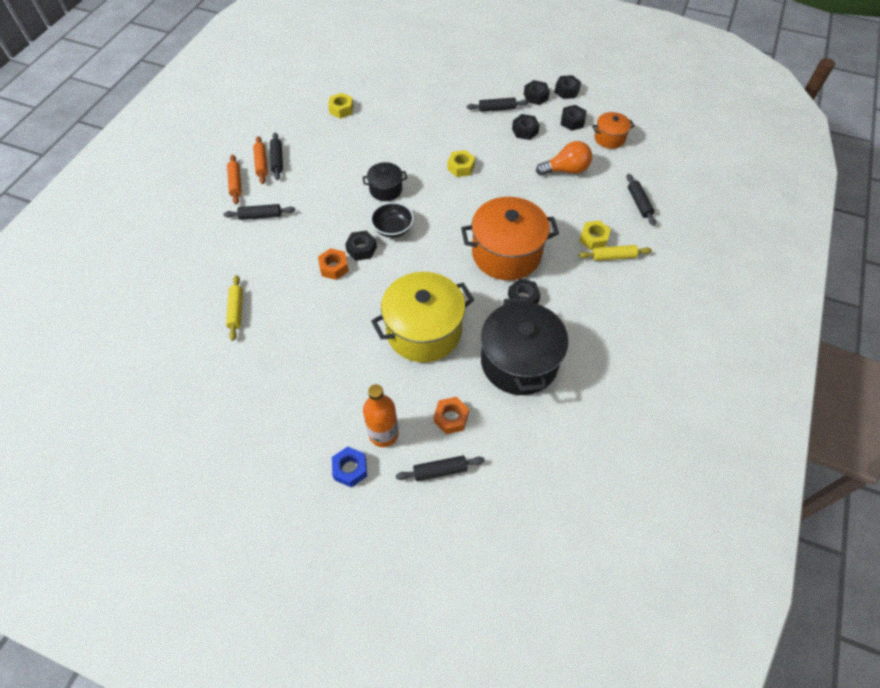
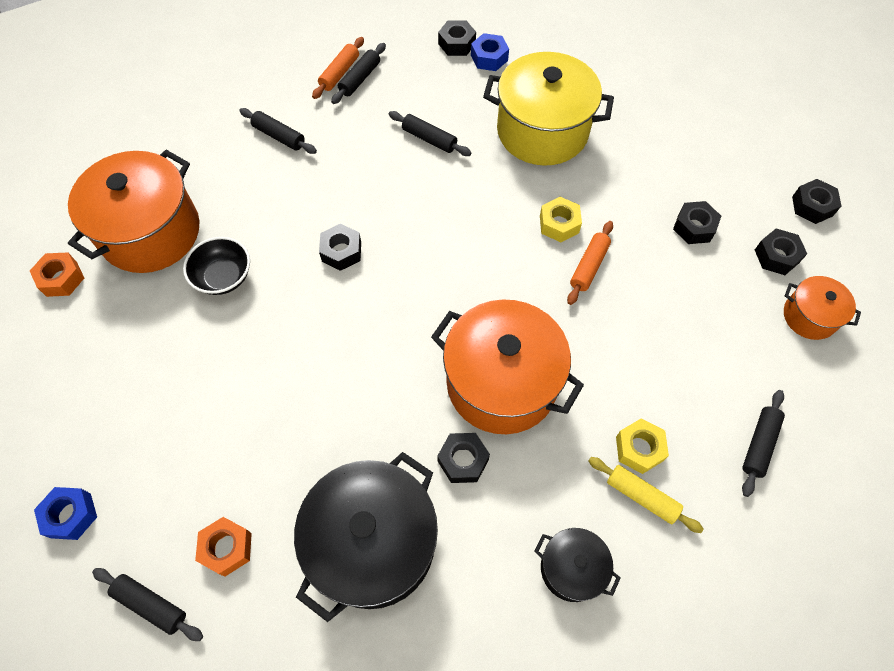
camera: 40 degrees right, 5 degrees up
(235, 183) = (292, 80): orange rolling pin -> orange rolling pin (589, 266)
(236, 310) = (151, 232): yellow rolling pin -> orange pot
(334, 267) = (291, 253): orange nut -> orange nut (61, 279)
(341, 109) = (489, 58): yellow nut -> blue nut
(383, 434) = (142, 503): orange bottle -> none
(386, 189) = (441, 194): black pot -> black pot (571, 568)
(393, 229) = (400, 250): black bowl -> black bowl (223, 277)
(424, 331) = (307, 409): yellow pot -> yellow pot (542, 131)
(497, 109) = (685, 173): black rolling pin -> black rolling pin (429, 139)
(535, 96) = (757, 187): black nut -> black nut (456, 44)
(566, 170) = (697, 321): orange light bulb -> none

